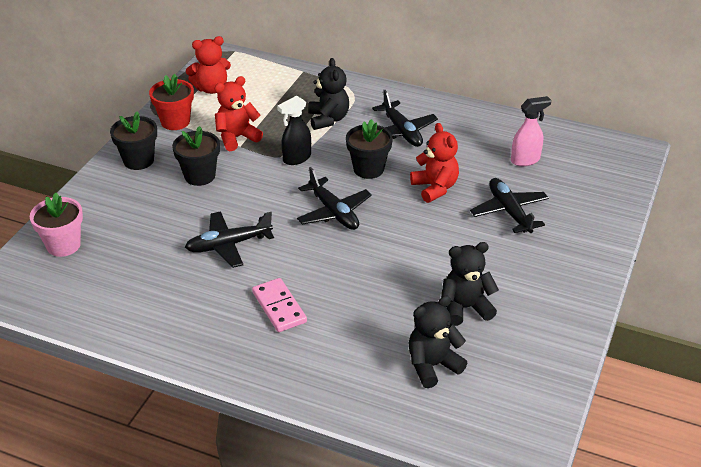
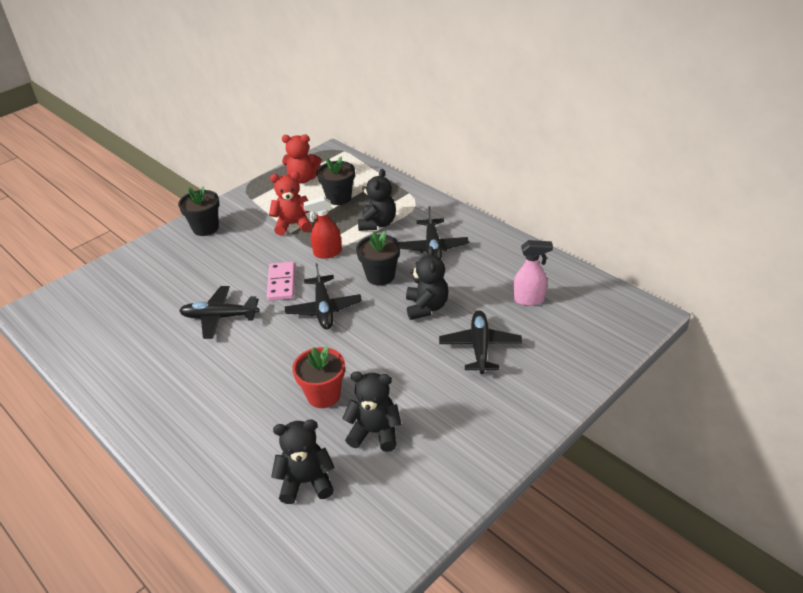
camera: 25 degrees right, 0 degrees up
(63, 245) = (101, 286): pink flower pot -> none
(175, 122) = (256, 201): red flower pot -> red flower pot (323, 395)
(199, 176) = (241, 251): black flower pot -> black flower pot (339, 198)
(279, 307) = (218, 385): pink domino -> pink domino (281, 283)
(296, 158) = (327, 253): black spray bottle -> red spray bottle
(435, 188) = (426, 307): red teddy bear -> black teddy bear

